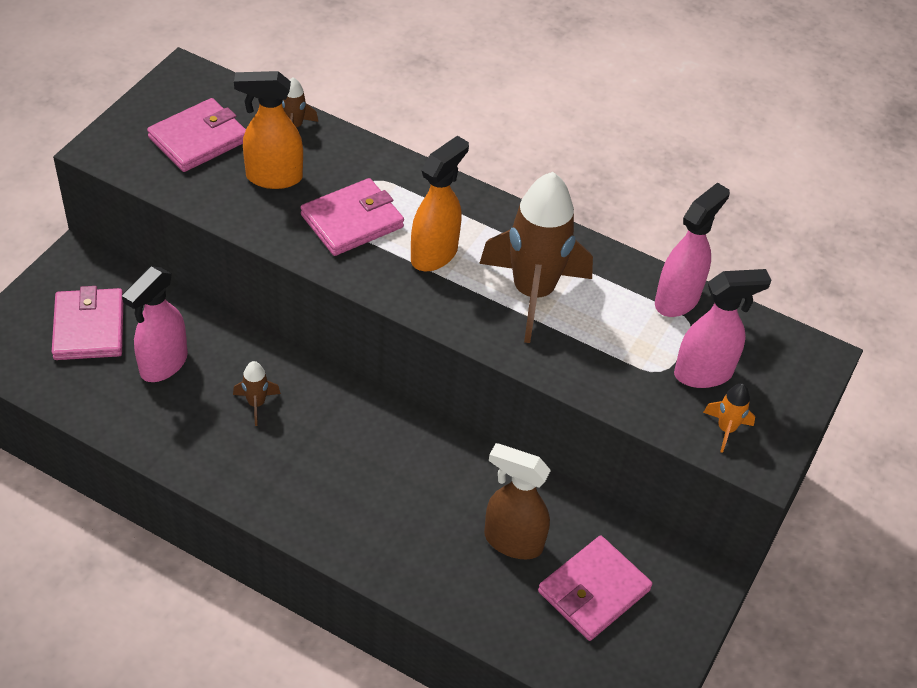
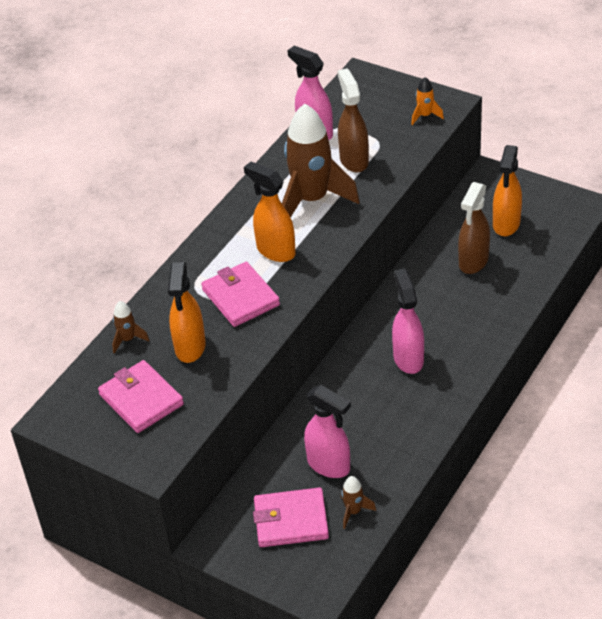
camera: 80 degrees left, 5 degrees down
(256, 404) = (366, 404): brown rocket -> brown rocket (353, 512)
(593, 591) = (506, 224): pink wallet -> orange spray bottle
(618, 340) = (354, 160): none -> brown spray bottle
(704, 373) = (379, 123): pink spray bottle -> pink spray bottle (408, 358)

